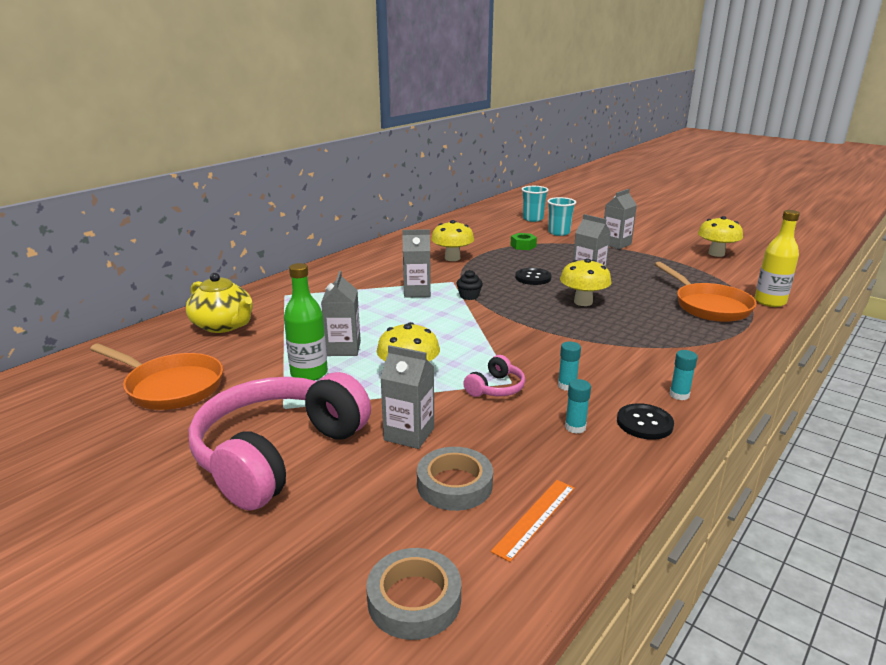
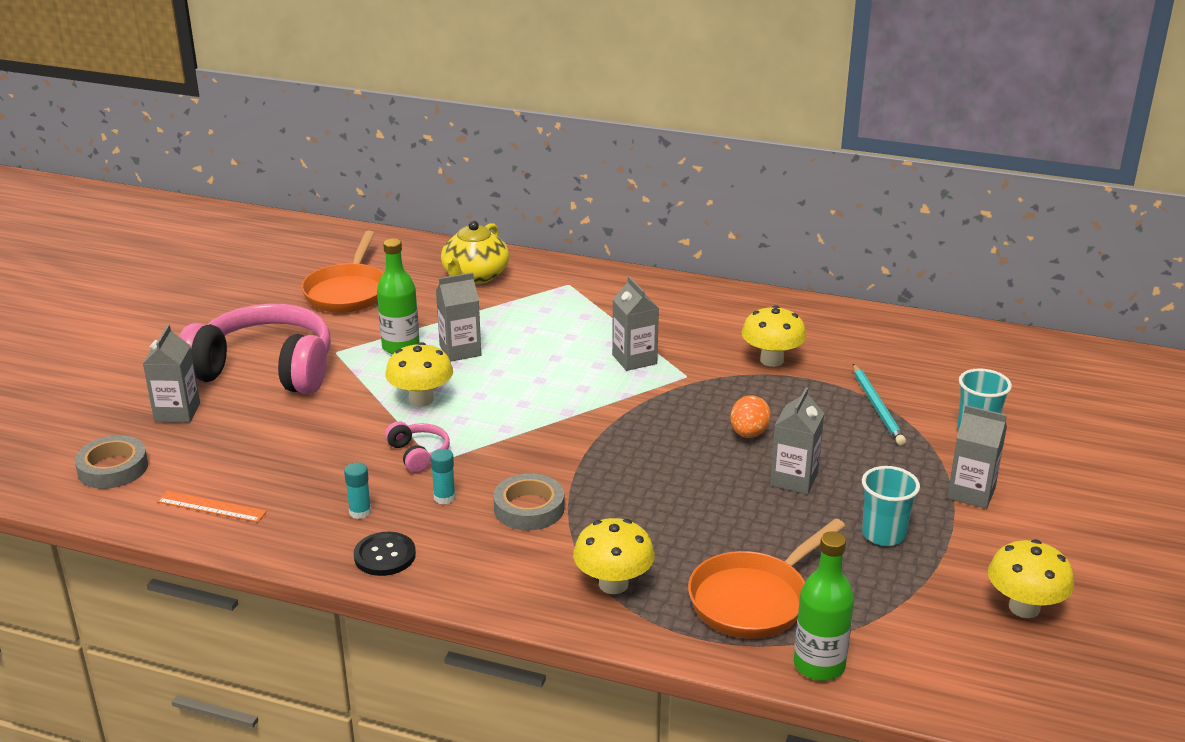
camera: 70 degrees right, 5 degrees up
(409, 434) = (315, 422): grey carton -> grey carton (177, 412)
(454, 484) = (247, 460): grey tape -> grey tape (529, 508)
(469, 296) = (647, 396): black cupcake -> none
(496, 388) = (418, 454): pink headphones -> pink headphones turned 135 degrees counterclockwise
(523, 246) = (877, 407): green nut -> turquoise pencil
(533, 219) = (1026, 397): turquoise cup -> turquoise cup (883, 534)
(533, 278) = (749, 434): black button -> orange egg
(583, 302) = (689, 485): yellow mushroom -> yellow mushroom (613, 584)
(679, 395) = (457, 578): turquoise glue stick -> none
(770, 302) = (819, 665): yellow bottle -> green bottle

